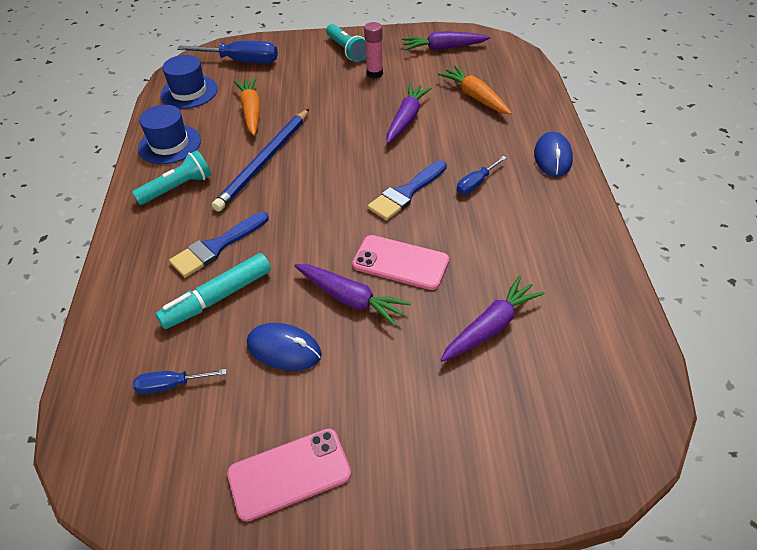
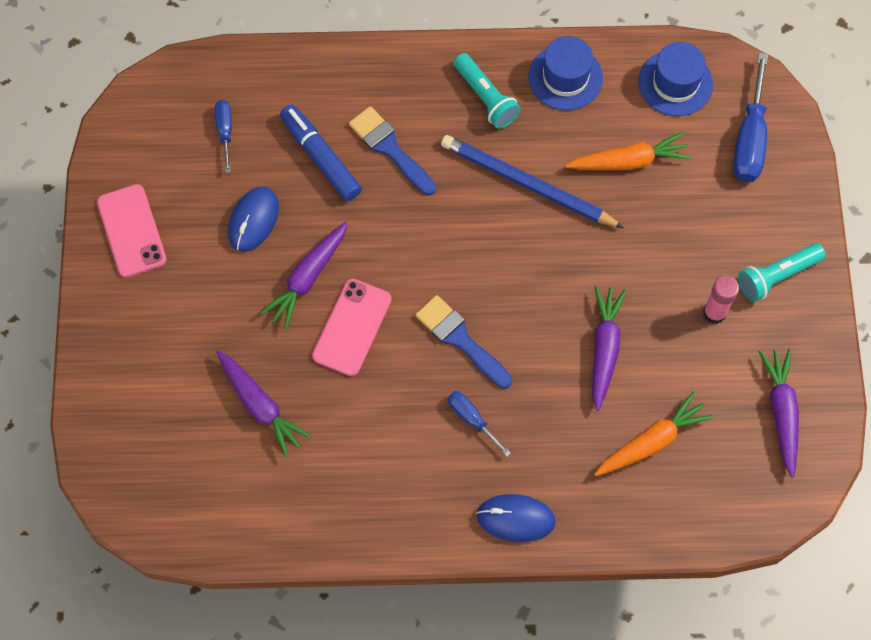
camera: 90 degrees right, 20 degrees up
(218, 298) = (321, 158): turquoise marker -> blue marker
(406, 119) = (604, 348): purple carrot -> purple carrot turned 105 degrees counterclockwise

